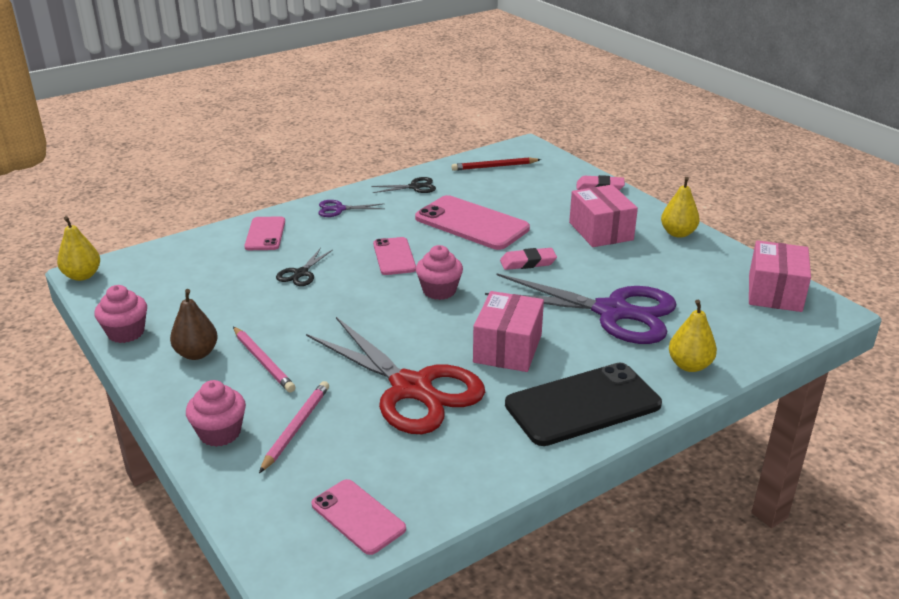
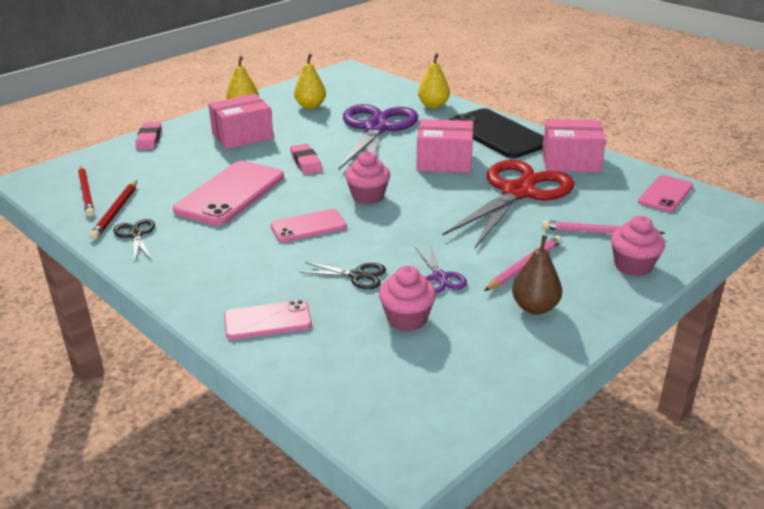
camera: 100 degrees left, 0 degrees up
(82, 276) = (416, 461): yellow pear -> yellow pear (310, 106)
(126, 333) = (526, 369): pink cupcake -> pink cupcake (407, 319)
(339, 209) = (196, 278): purple scissors -> purple scissors (440, 277)
(457, 178) = (116, 211): none -> red pencil
(775, 292) = (330, 82): pink box -> pink box (570, 161)

